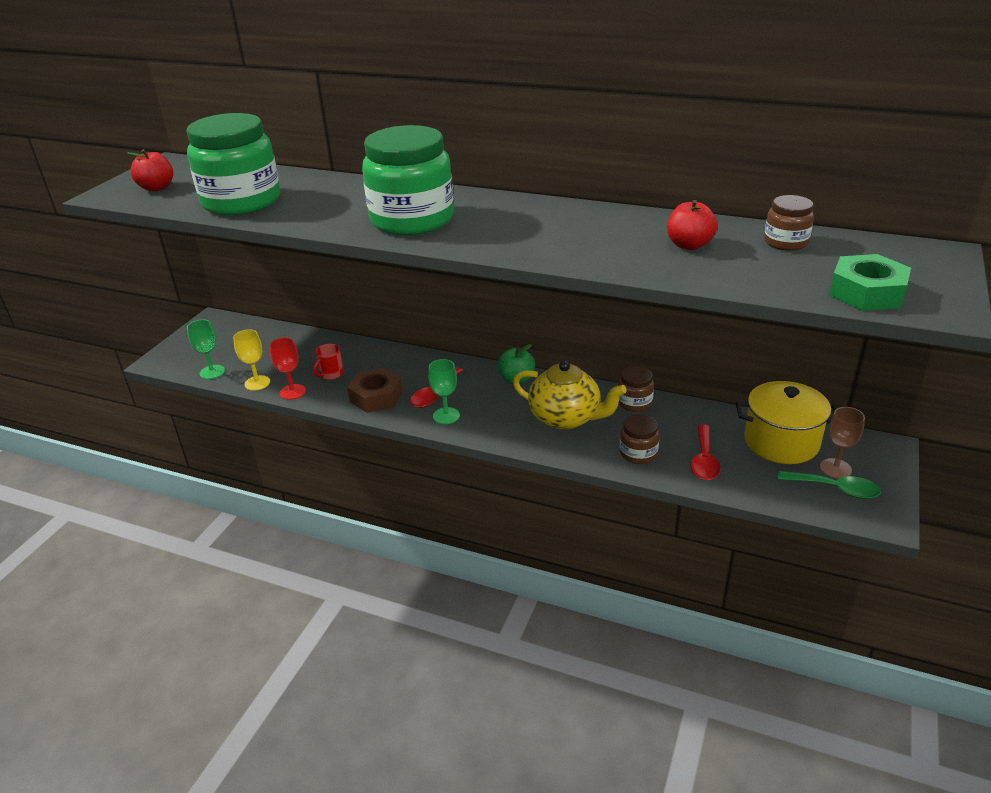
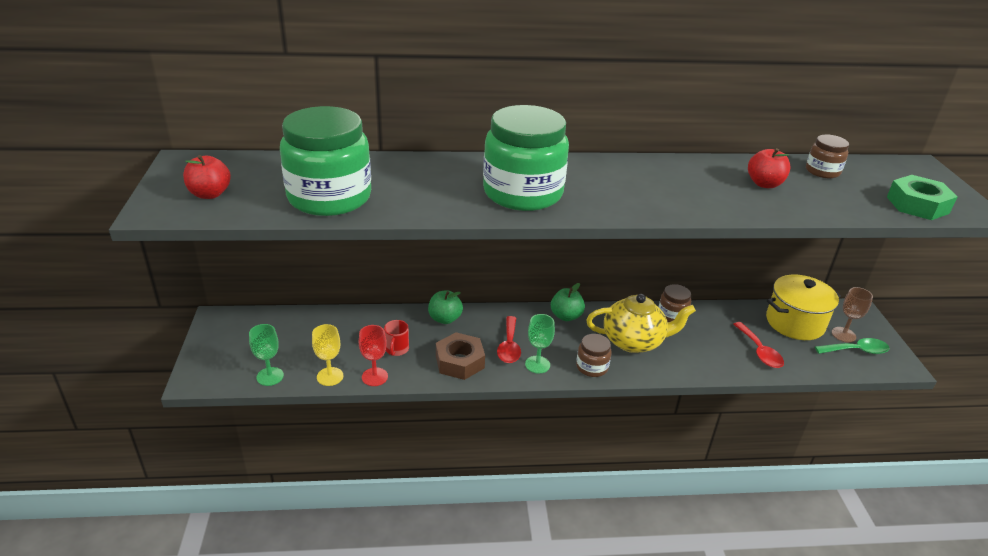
camera: 30 degrees left, 0 degrees up
(396, 357) = (445, 319): none -> green apple
(638, 453) = (711, 358): brown jar -> brown jar (592, 367)

